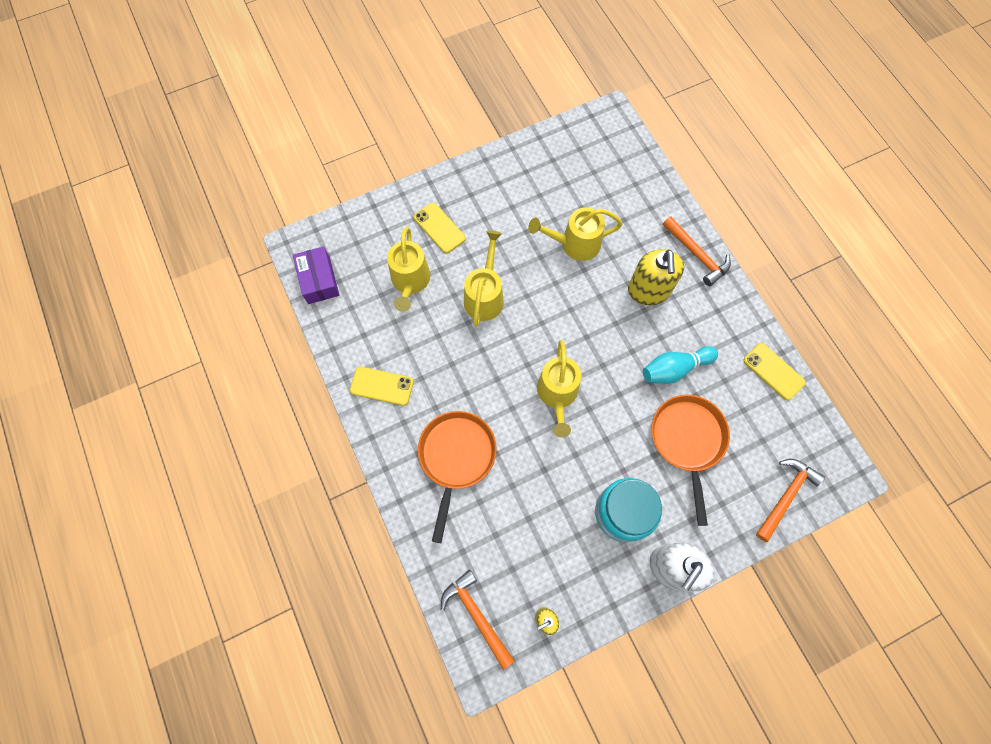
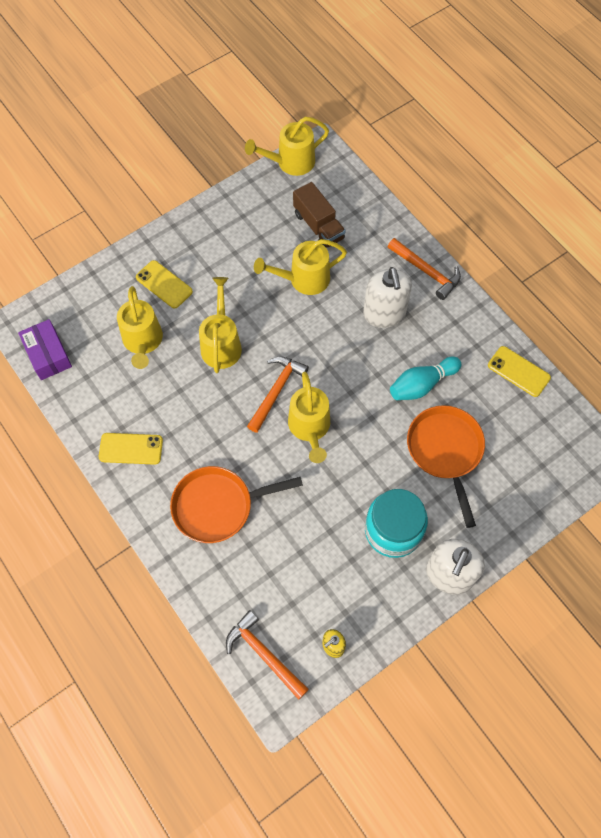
camera: 10 degrees left, 5 degrees down
(456, 458) = (218, 506): orange pan -> orange pan turned 105 degrees counterclockwise
(580, 125) = (290, 163): none -> yellow watering can
(597, 193) = (318, 226): none -> brown truck
(648, 291) = (384, 314): yellow soap dispenser -> white soap dispenser
(786, 496) = (549, 487): orange hammer -> orange hammer (276, 391)

